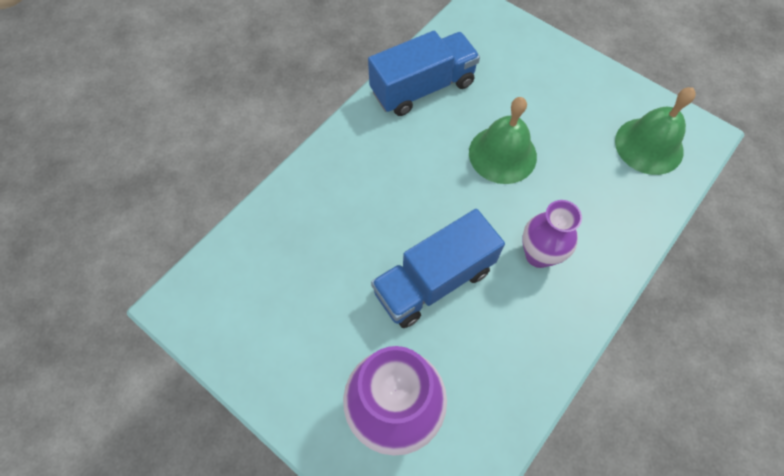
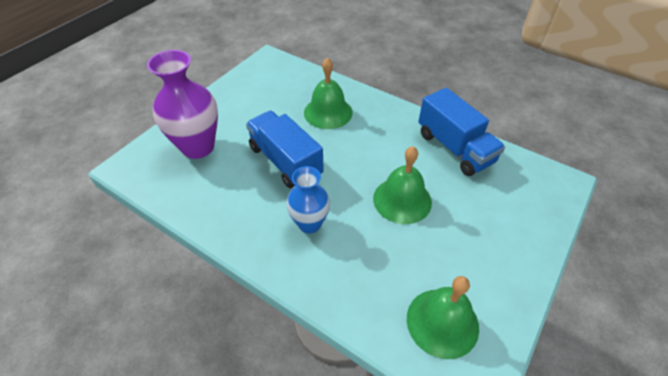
camera: 85 degrees right, 15 degrees down
(337, 220) = (328, 112): none -> green bell
(539, 255) = (309, 224): purple vase -> blue vase

